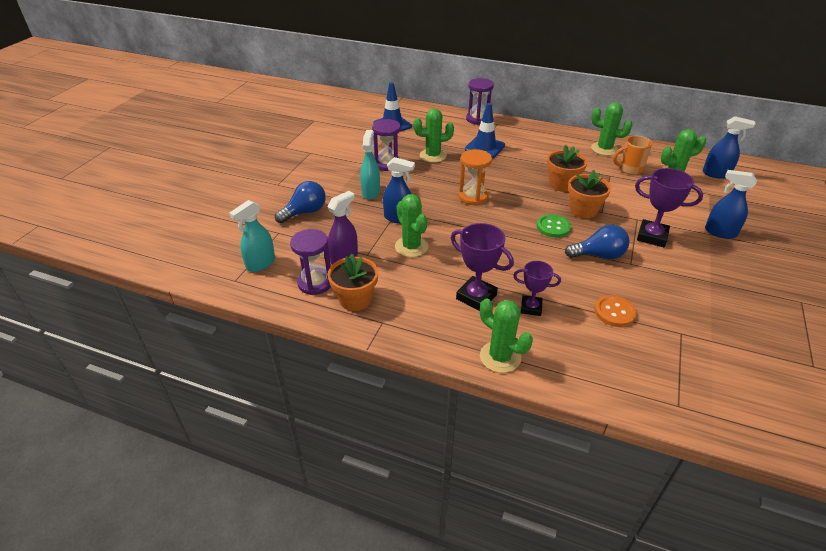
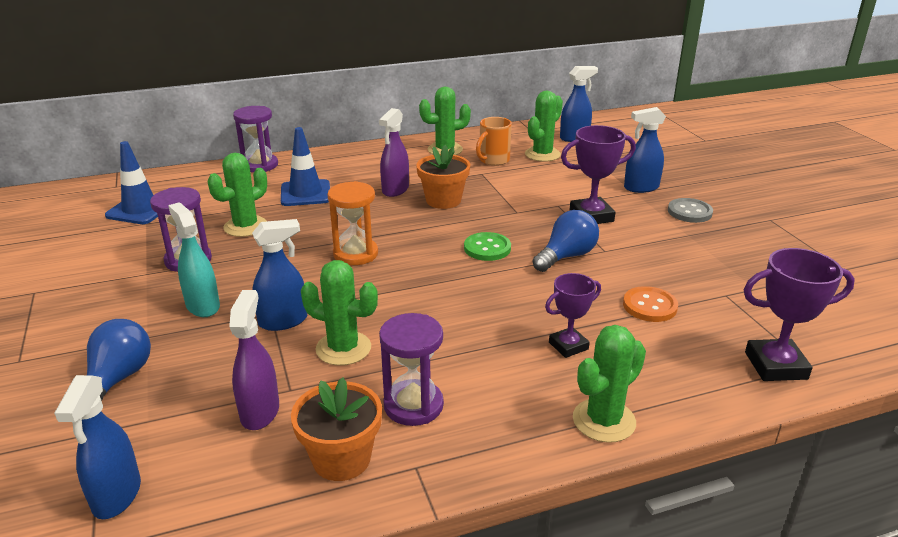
camera: 40 degrees left, 10 degrees down
(260, 264) = (117, 496): turquoise spray bottle -> blue spray bottle
(315, 283) = (251, 471): purple hourglass -> purple hourglass (413, 405)
(476, 297) = (496, 367): purple trophy -> purple trophy (775, 366)
(500, 357) = (604, 420): green cactus -> green cactus turned 45 degrees counterclockwise
(539, 165) = (395, 190): none -> purple spray bottle
(583, 210) = (497, 218): orange flower pot -> none
(736, 266) = (689, 212): none -> grey button

